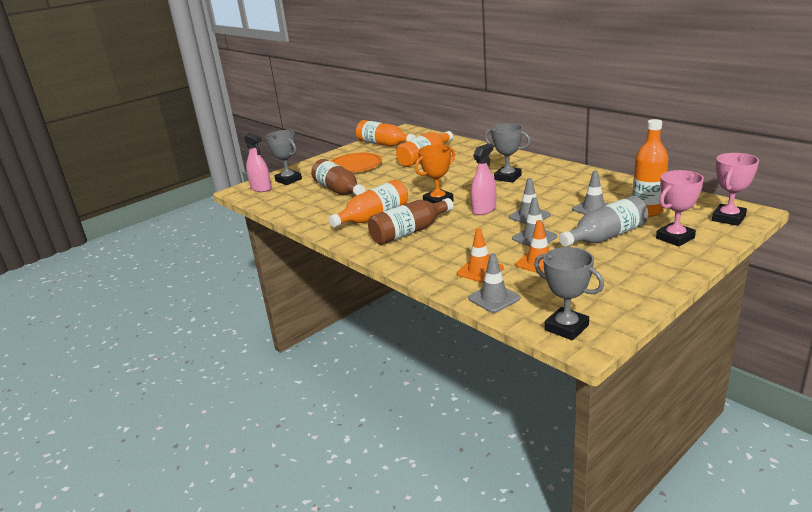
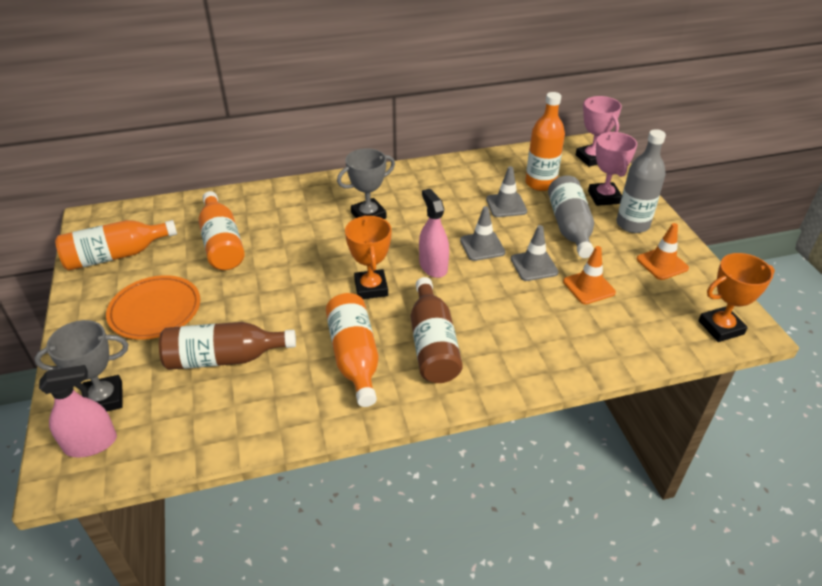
camera: 65 degrees left, 15 degrees up
(480, 271) = (576, 331): orange traffic cone -> orange traffic cone (662, 264)
(494, 298) = (640, 347): grey traffic cone -> none
(566, 328) = (720, 327): grey trophy -> orange trophy
(655, 258) = (632, 224): none -> grey bottle

